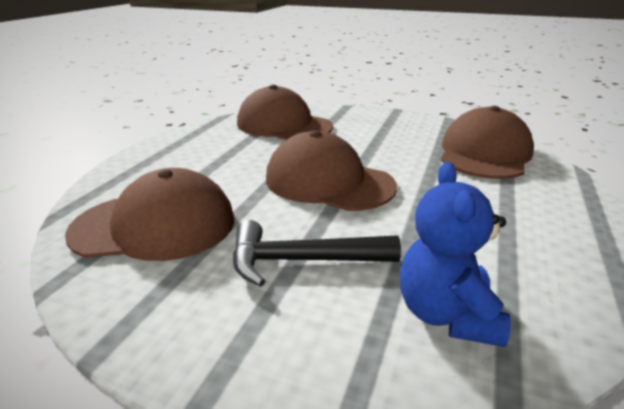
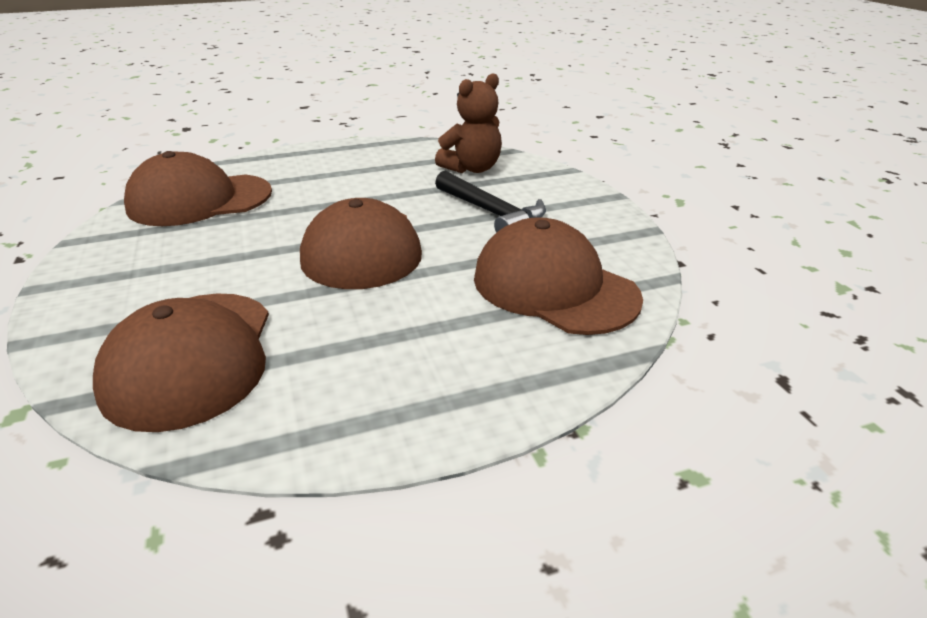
camera: 130 degrees left, 5 degrees up
(446, 315) = (472, 168): blue teddy bear -> brown teddy bear

